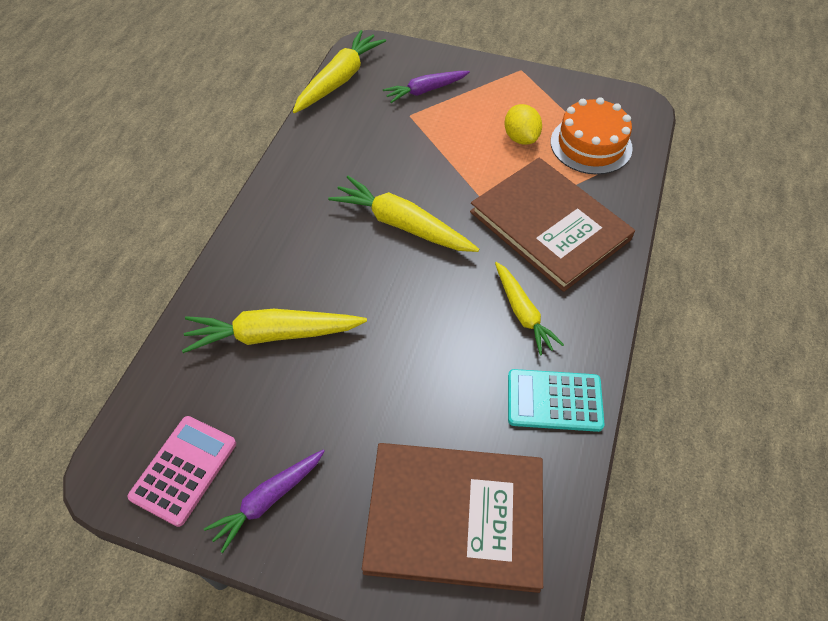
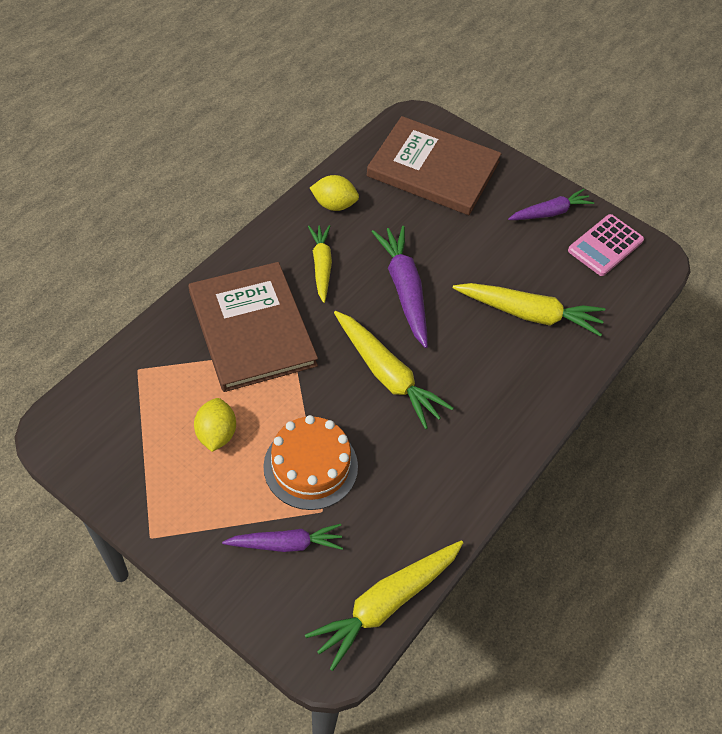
camera: 165 degrees left, 0 degrees up
(420, 316) = (404, 290): none -> purple carrot
(554, 400) = (334, 205): turquoise calculator -> yellow lemon
(591, 145) = (149, 399): orange cake -> orange cake (310, 466)

